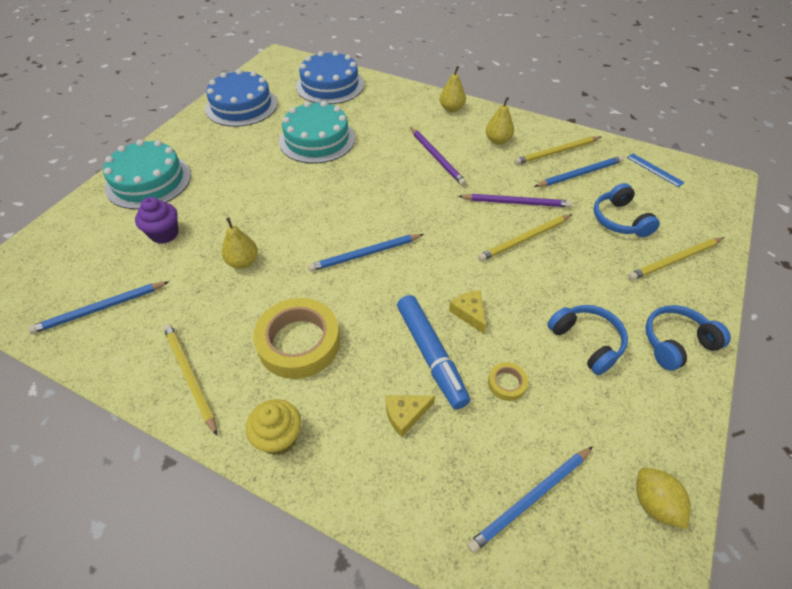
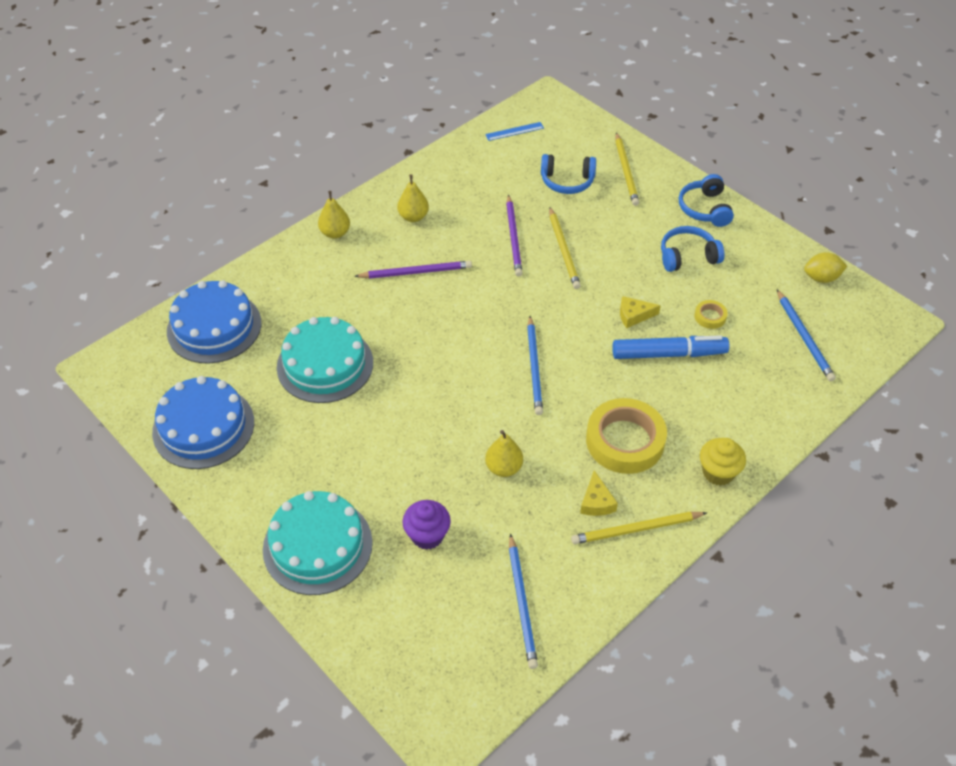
camera: 70 degrees left, 0 degrees up
(405, 414) = (719, 386): yellow cheese -> yellow cheese (596, 502)
(516, 203) = (513, 238): purple pencil -> purple pencil turned 150 degrees clockwise
(556, 152) = (455, 183): yellow pencil -> none
(580, 174) = (495, 180): blue pencil -> none

